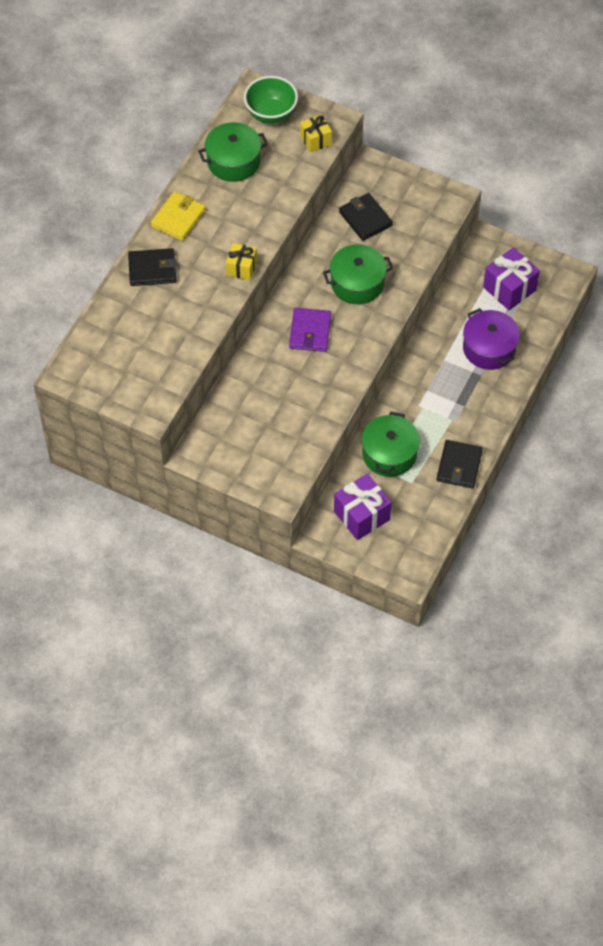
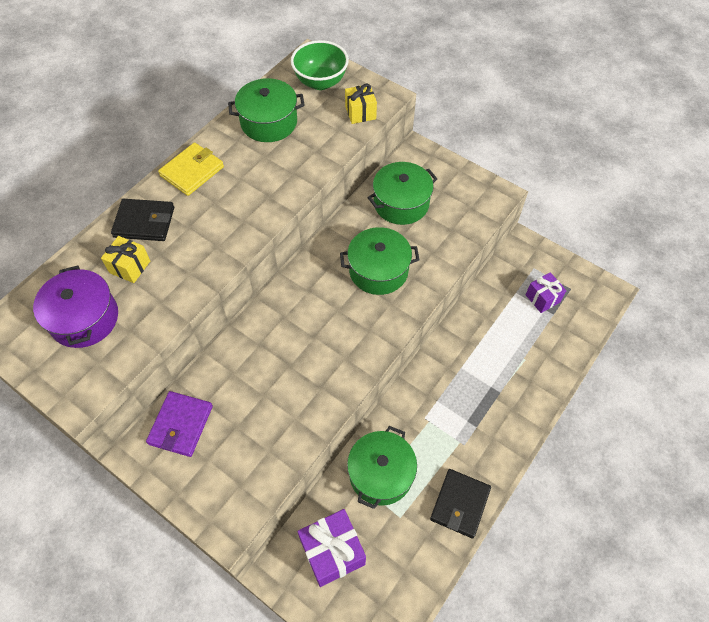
camera: 10 degrees right, 0 degrees up
(241, 268) = (243, 235): yellow gift -> yellow gift (130, 267)
(310, 332) = (314, 318): purple wallet -> purple wallet (181, 425)
(365, 219) = (401, 203): black wallet -> green pot
(489, 348) = (513, 362): purple pot -> purple pot (84, 318)
(509, 289) = (542, 298): purple gift -> purple gift, size x0.62

